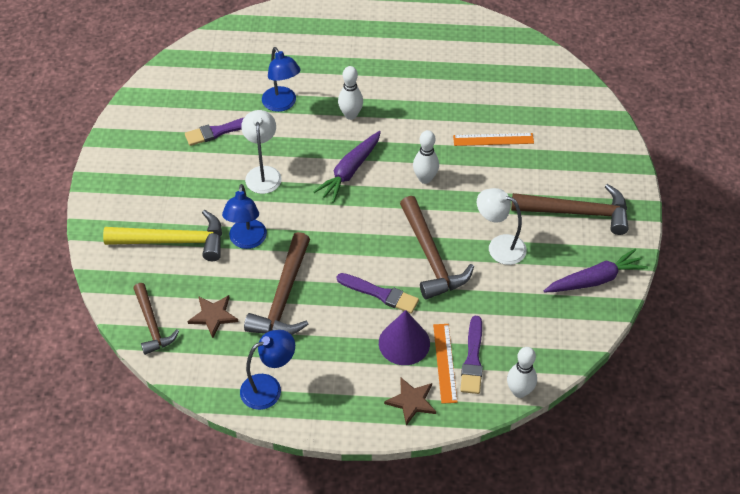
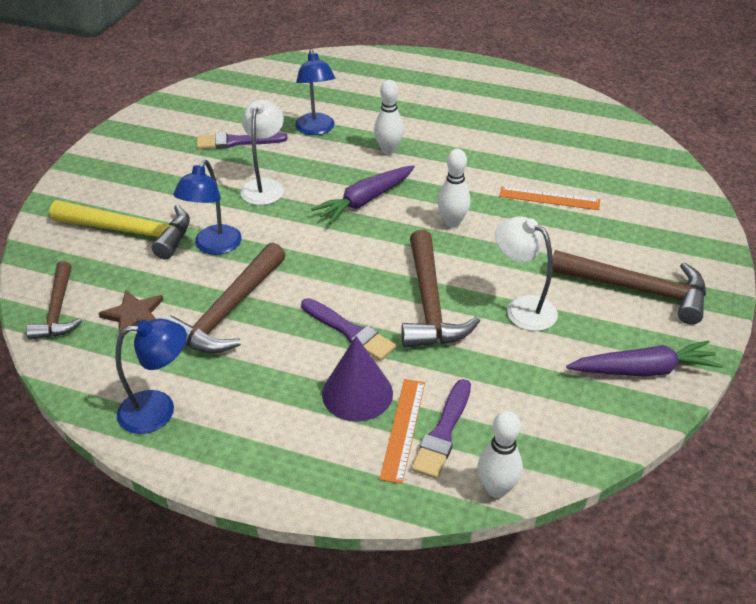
camera: 15 degrees right, 10 degrees down
(411, 401) = (339, 468): brown star -> none

